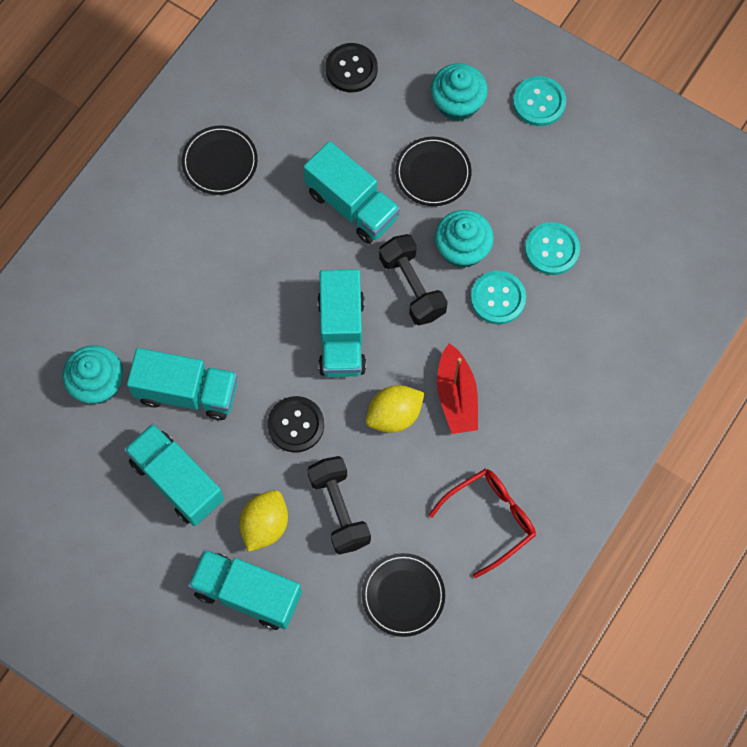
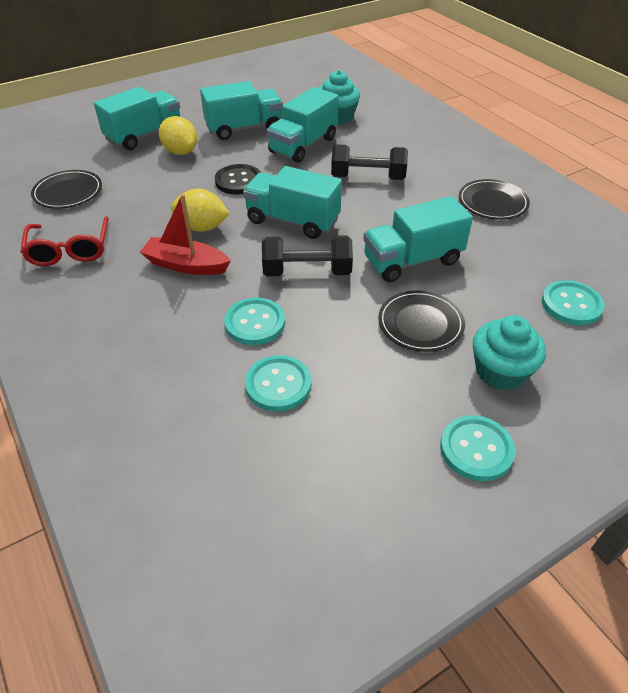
camera: 115 degrees right, 25 degrees down
(339, 509) = (158, 182): black dumbbell -> black dumbbell (368, 177)
(351, 69) = (571, 304): black button -> turquoise button
(394, 415) = (202, 227): yellow lemon -> yellow lemon turned 75 degrees counterclockwise
(462, 249) = (323, 316): turquoise cupcake -> none

